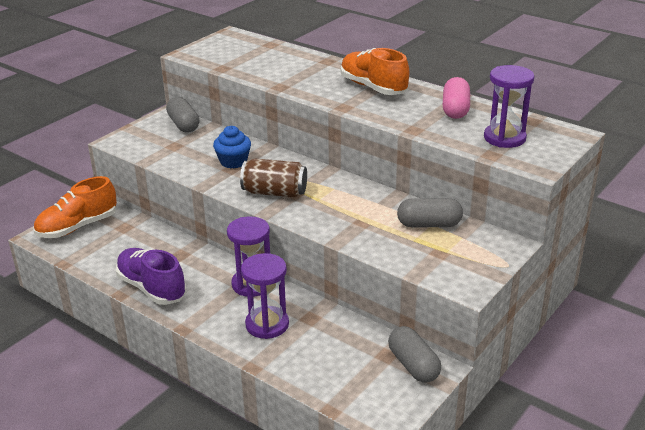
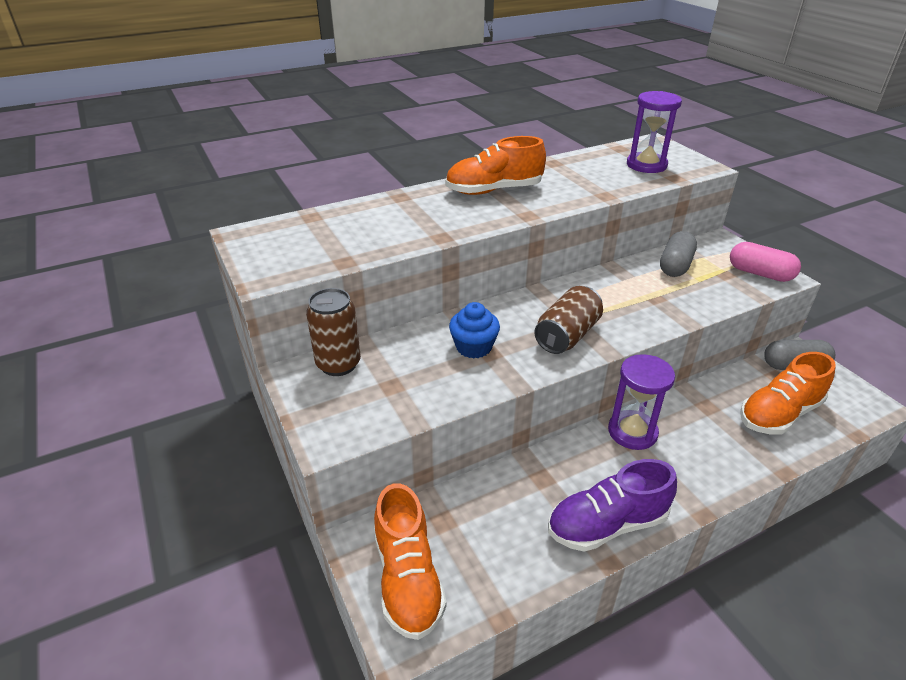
camera: 65 degrees left, 5 degrees up
(183, 125) = (338, 364): grey capsule -> brown can
(267, 324) = (711, 441): purple hourglass -> none
(329, 359) = (779, 414): none -> orange shoe
(455, 109) = (575, 169): pink capsule -> pink capsule (760, 273)

